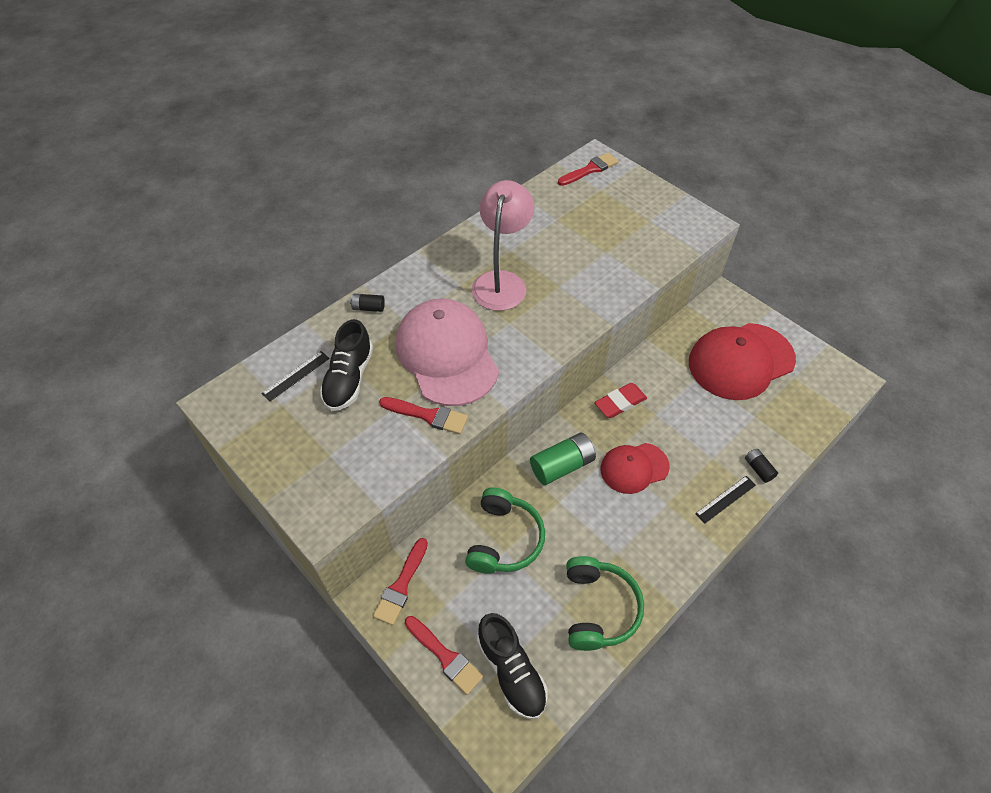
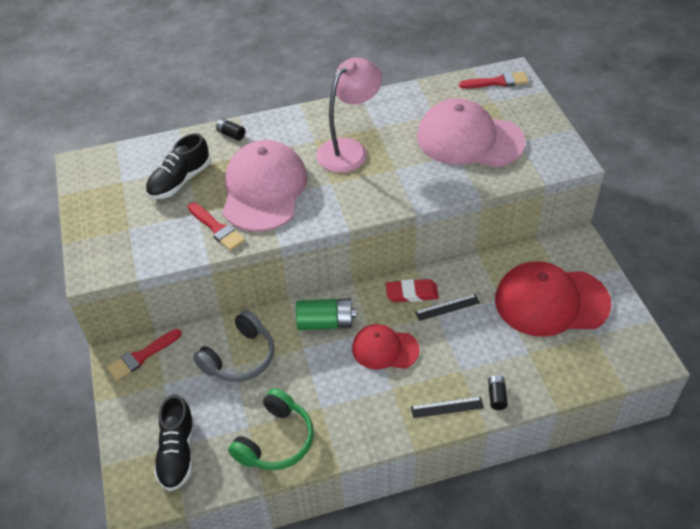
camera: 30 degrees right, 5 degrees down
(296, 375) = (145, 165): black ruler -> black ruler (447, 307)
(445, 656) = (138, 419): red brush -> none
(504, 539) = (240, 357): green headphones -> grey headphones
(606, 233) = (469, 139): none -> pink cap

